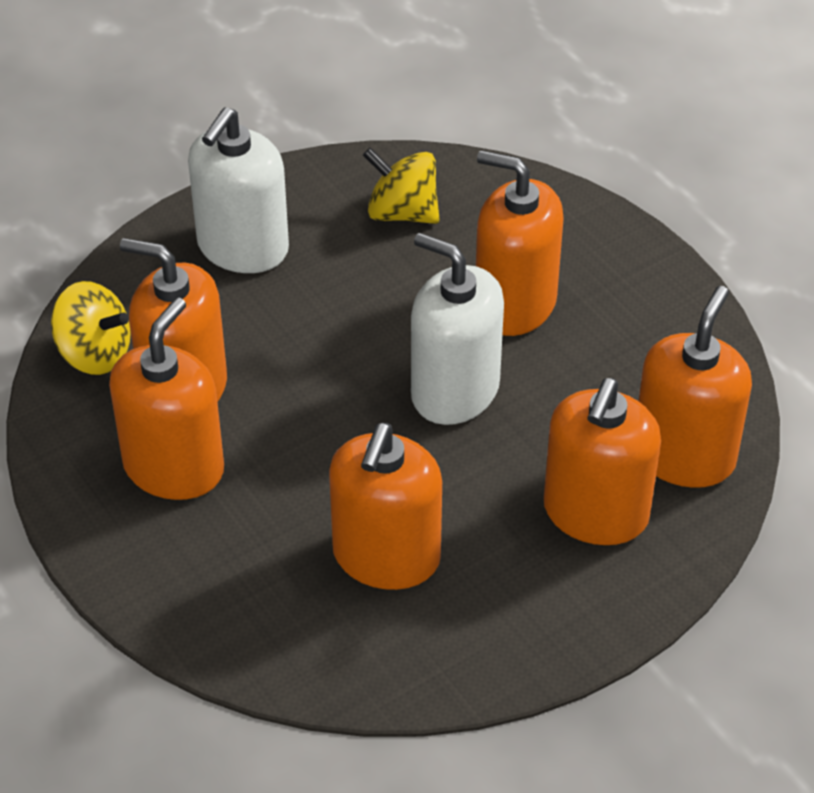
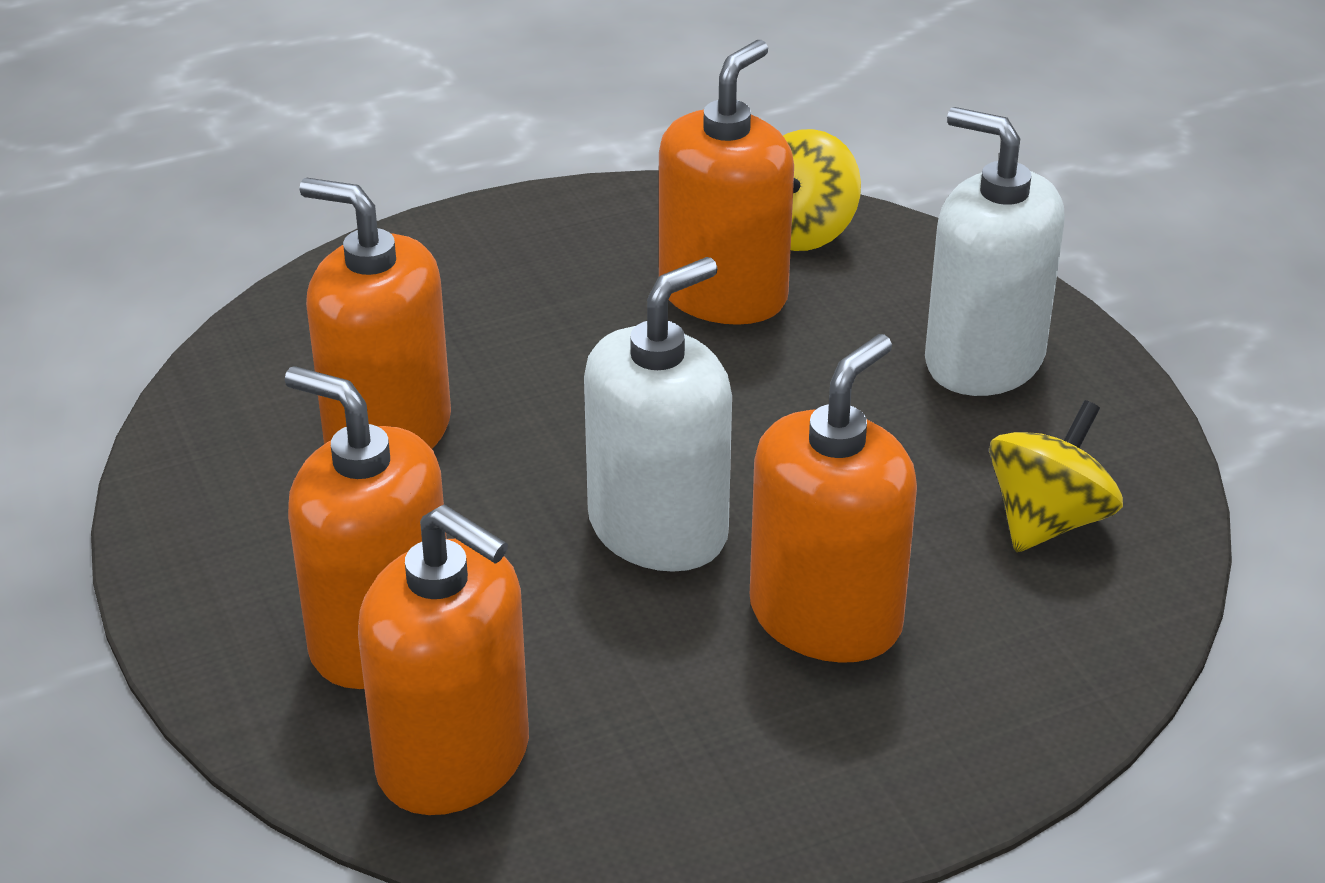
camera: 100 degrees right, 10 degrees down
(174, 467) = (594, 278): orange soap dispenser -> none

